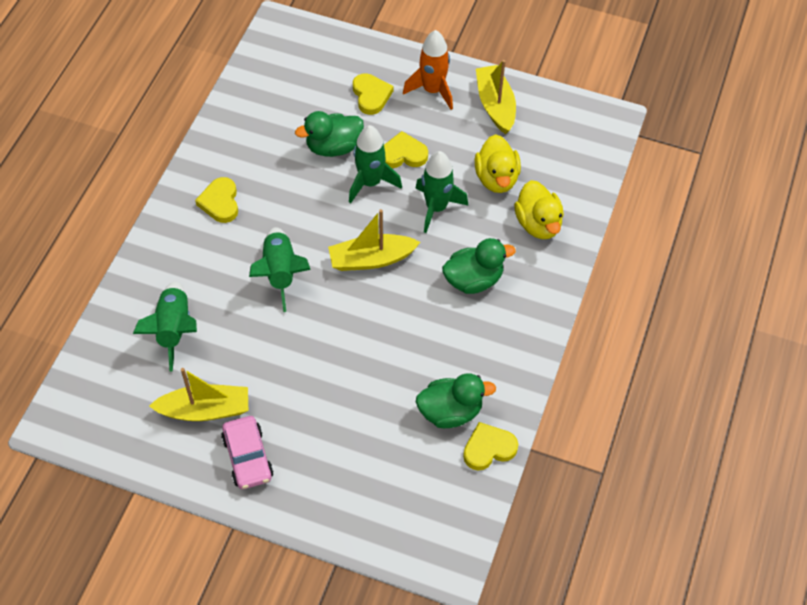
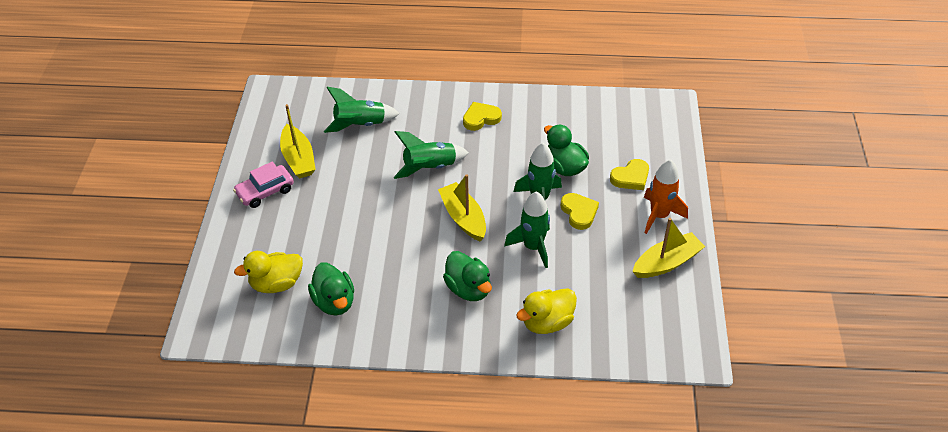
camera: 75 degrees right, 10 degrees down
(488, 448) = (306, 335): yellow heart -> none
(496, 178) = (584, 281): yellow duck -> yellow duck (276, 284)

